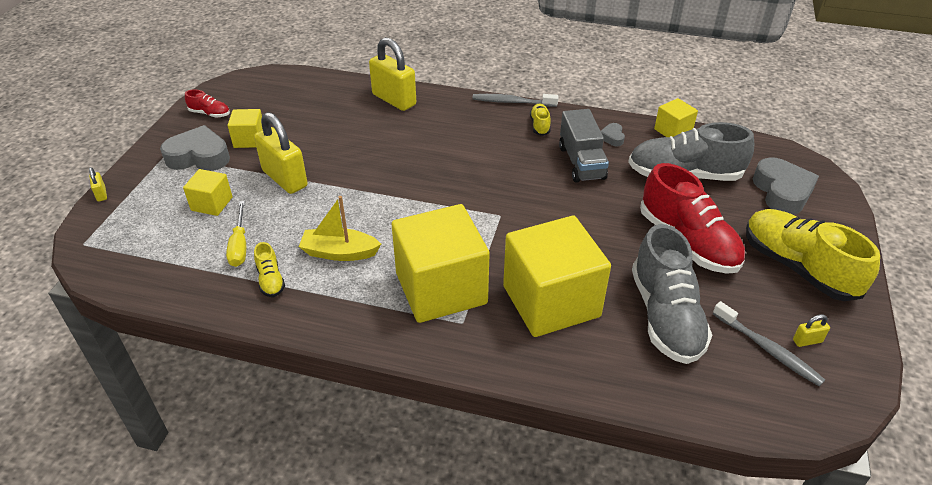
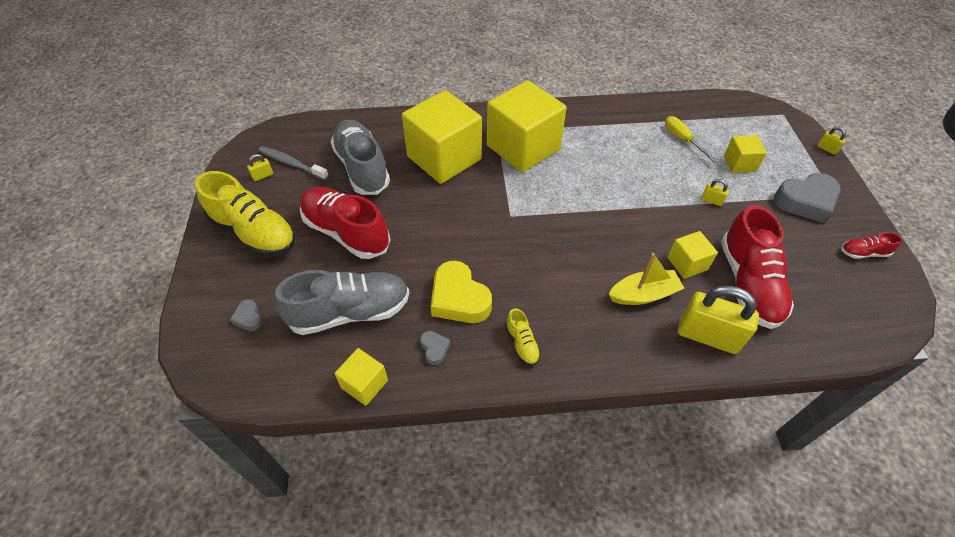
camera: 160 degrees right, 10 degrees up
(249, 139) = (788, 232): yellow cube -> yellow cube (687, 263)
(270, 280) = (637, 124): yellow shoe -> none
(284, 178) = (711, 200): yellow padlock -> yellow padlock, size x0.42
(328, 118) = (748, 283): none -> red shoe
(339, 252) = (610, 153): yellow boat -> yellow boat (643, 294)
(512, 102) = (572, 378): grey toothbrush -> none
(581, 162) = (459, 298): grey truck -> yellow heart
(782, 192) = (248, 318): grey heart -> grey heart, size x0.47

